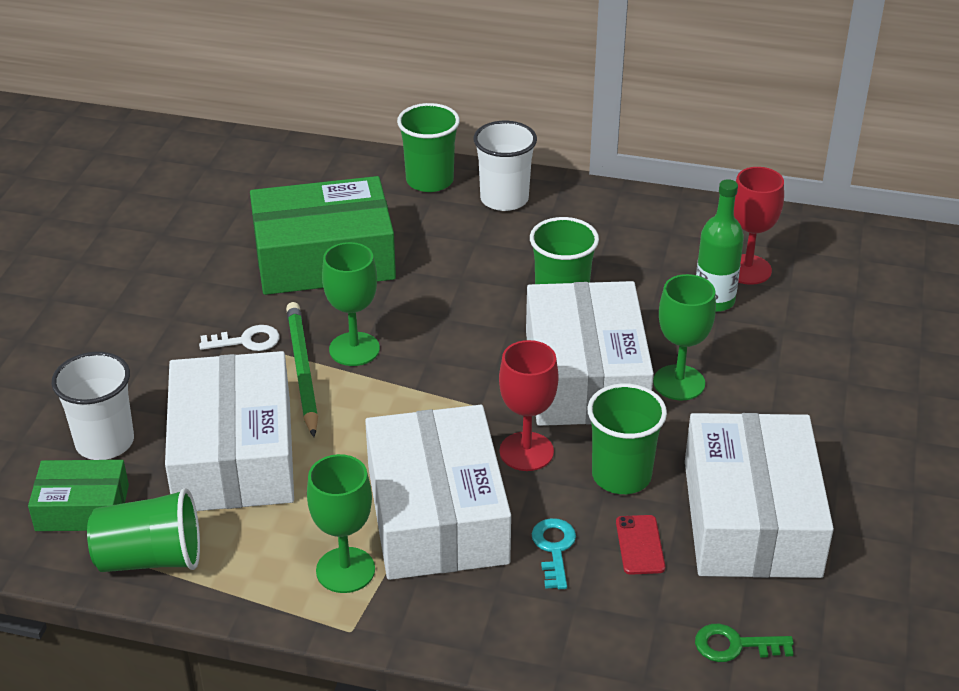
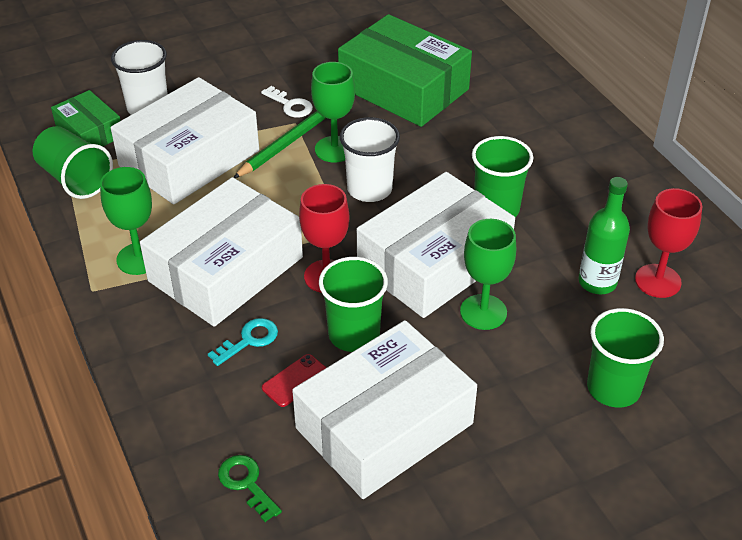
camera: 50 degrees right, 5 degrees up
(429, 181) = (539, 84): green cup -> green cup (613, 388)
(504, 199) = (567, 124): white cup -> white cup (369, 189)

